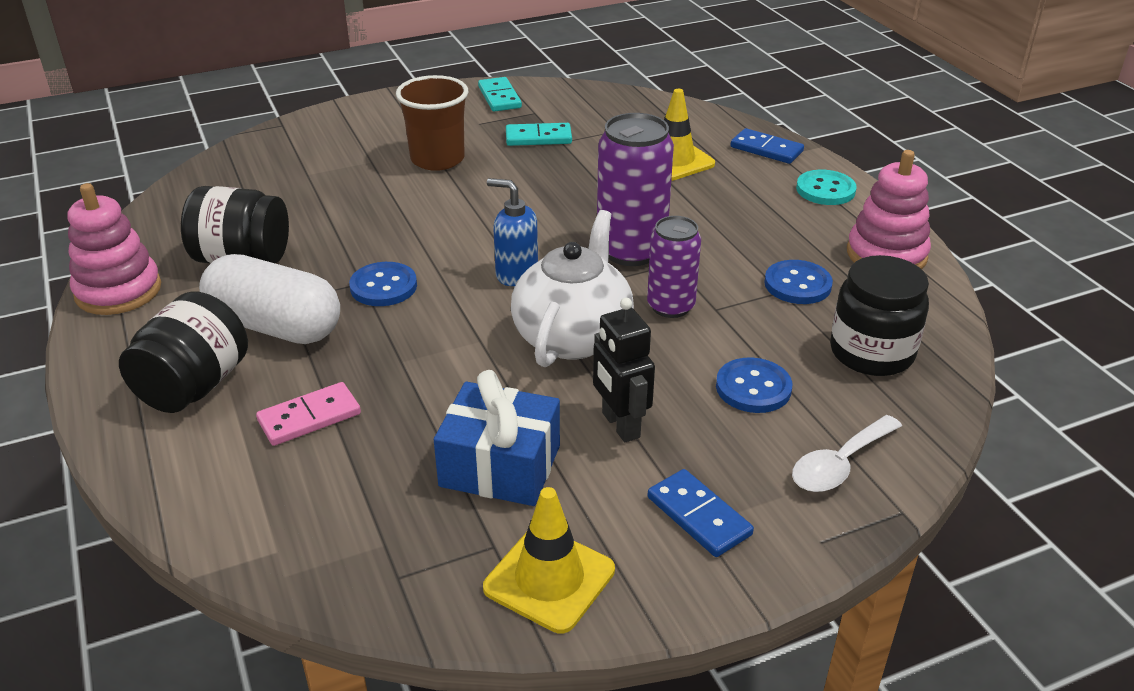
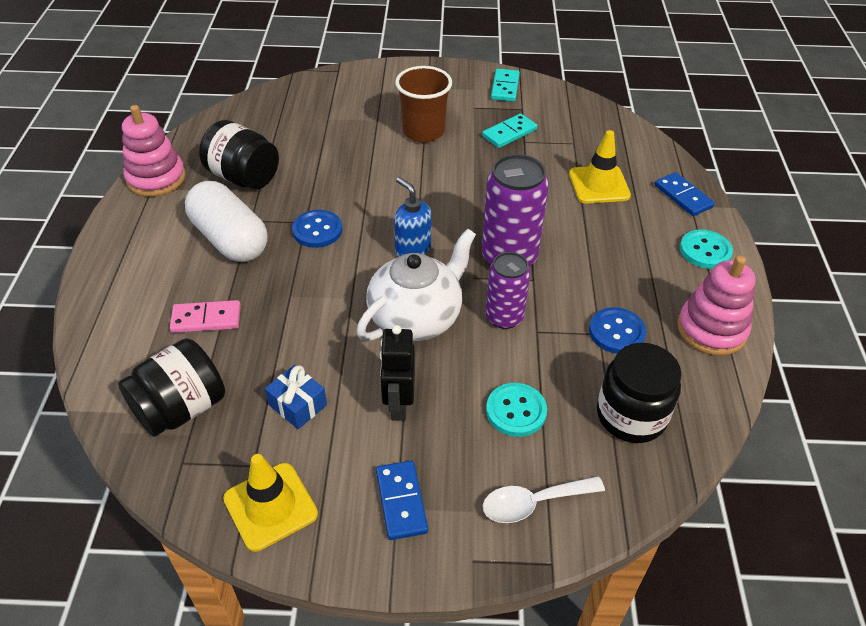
camera: 25 degrees right, 10 degrees up
(194, 386) = (155, 269): black jar -> black jar (181, 408)
(500, 466) = (298, 405): blue gift -> blue gift, size x0.60
(538, 137) = (509, 133): turquoise domino -> turquoise domino turned 60 degrees counterclockwise
(753, 388) = (516, 411): blue button -> turquoise button

